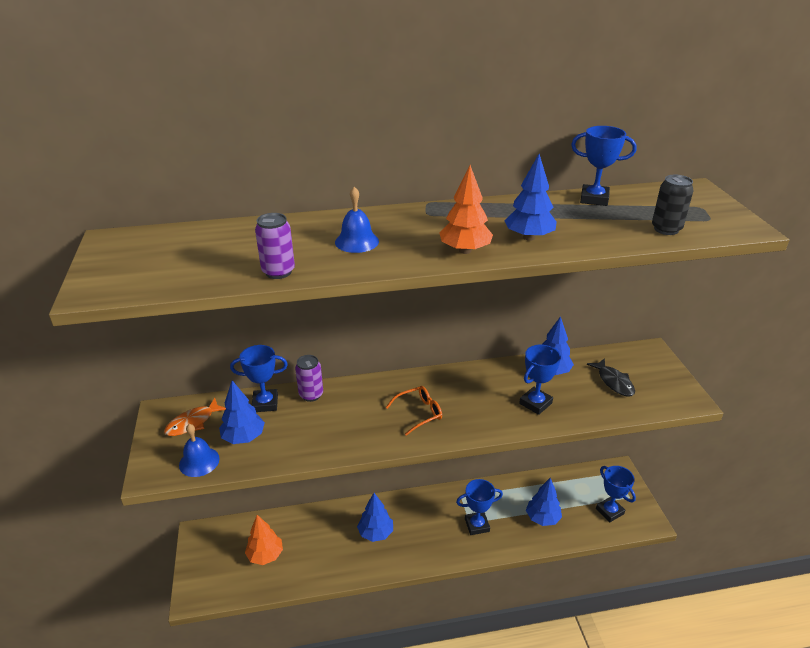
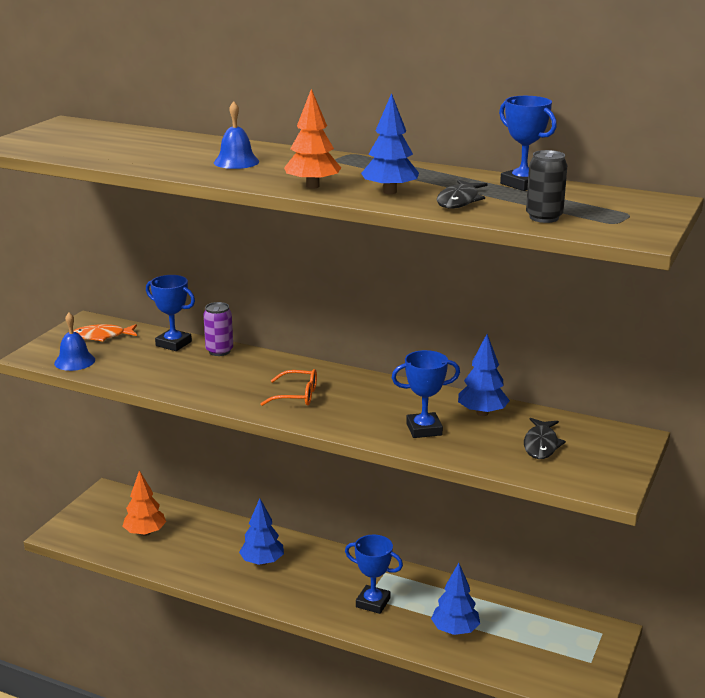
camera: 35 degrees right, 10 degrees down
(243, 437) = (127, 359): blue tree -> none
(278, 272) = (142, 164): purple can -> none
(588, 231) = (459, 201): none -> black fish
(609, 511) = (546, 662): blue trophy -> none

